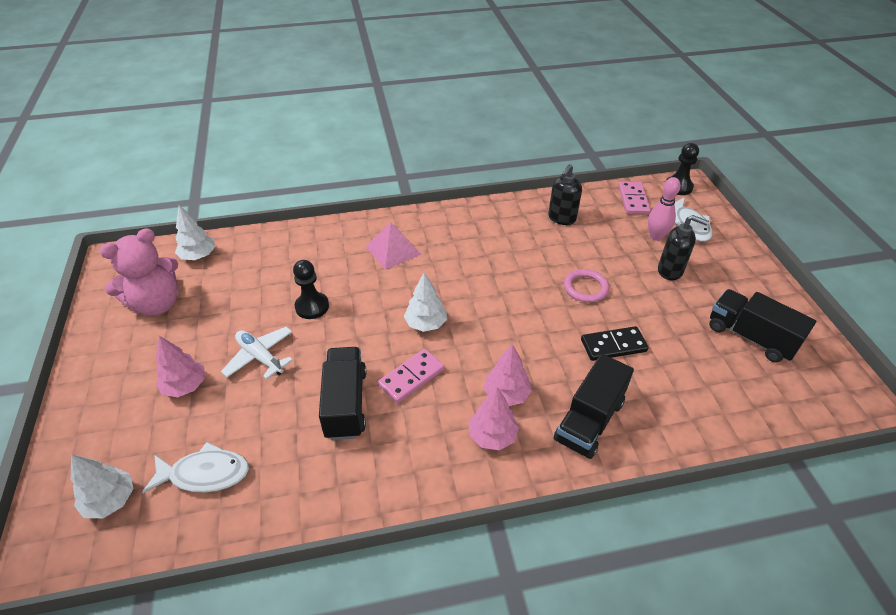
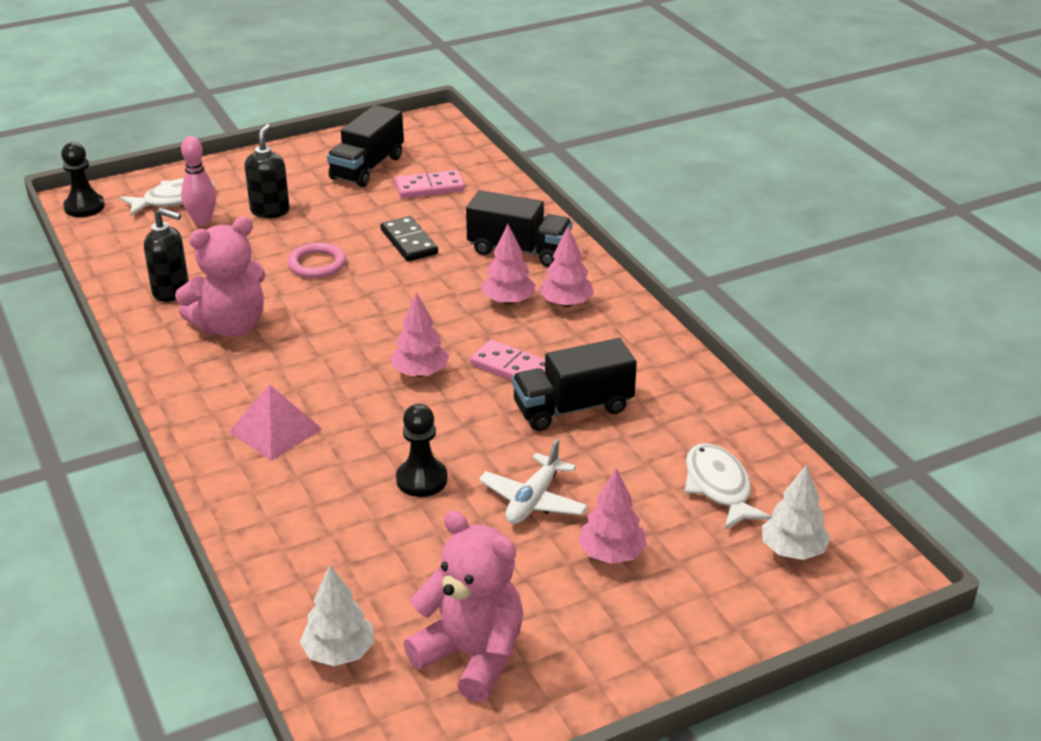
camera: 105 degrees left, 10 degrees down
(426, 323) = (420, 373): white tree -> pink tree
(513, 240) = (230, 326): none -> pink teddy bear
(633, 200) = (119, 239): pink domino -> pink domino (429, 187)

